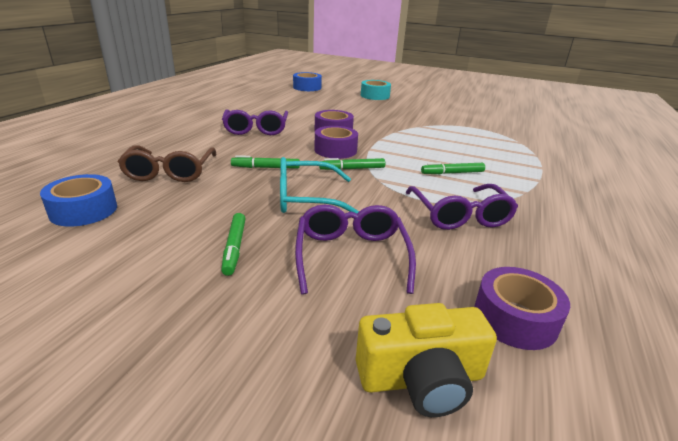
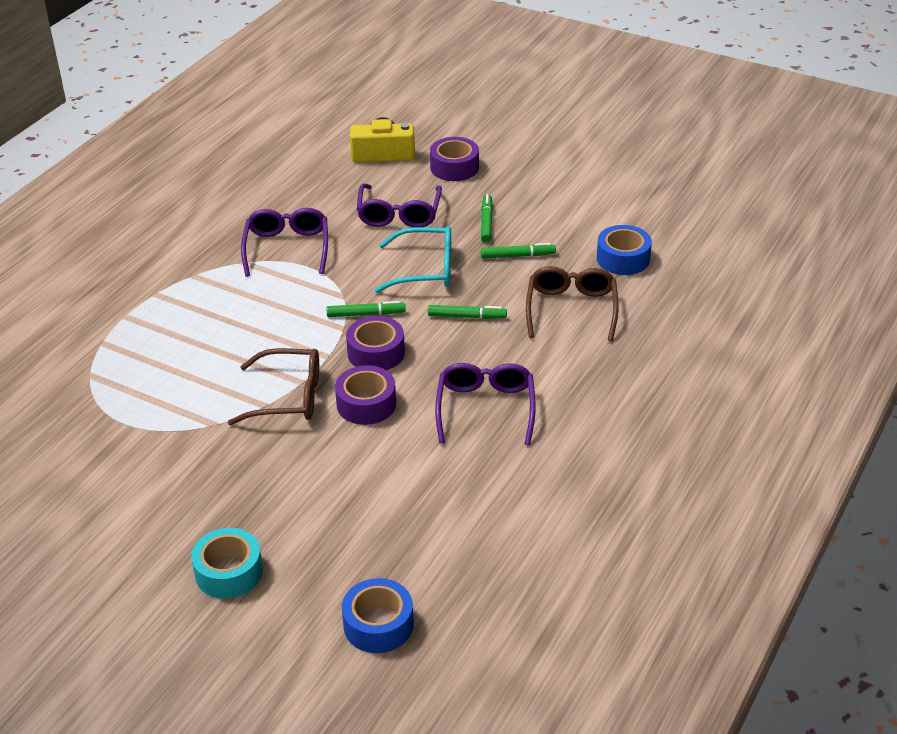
camera: 170 degrees left, 10 degrees up
(384, 134) = (288, 397): none -> brown glasses
(452, 173) = (248, 306): green marker -> green marker (517, 256)
(515, 318) = (311, 175): purple tape -> purple tape (454, 167)

